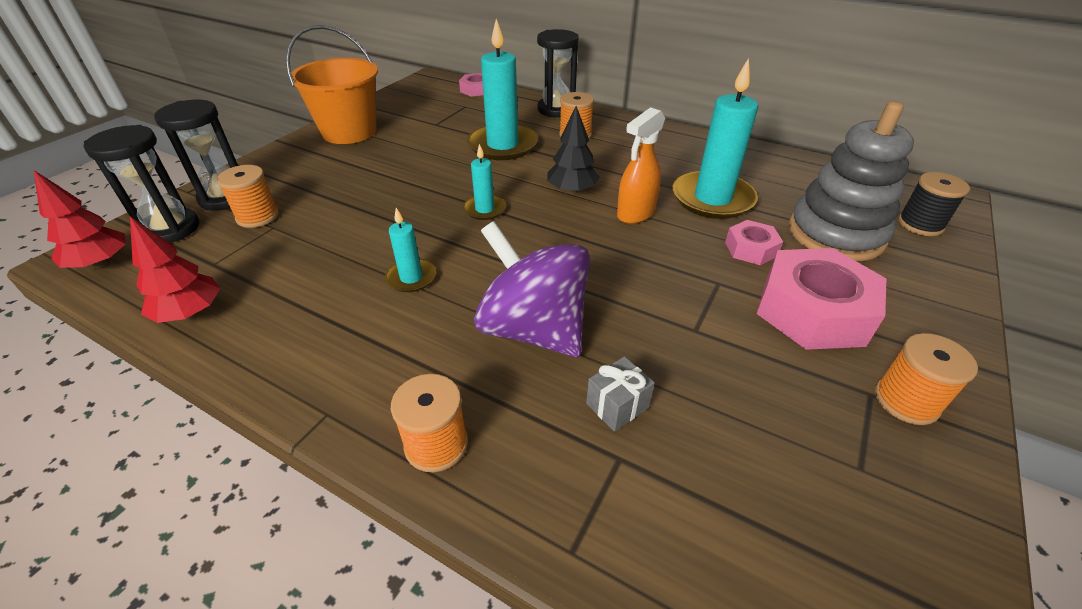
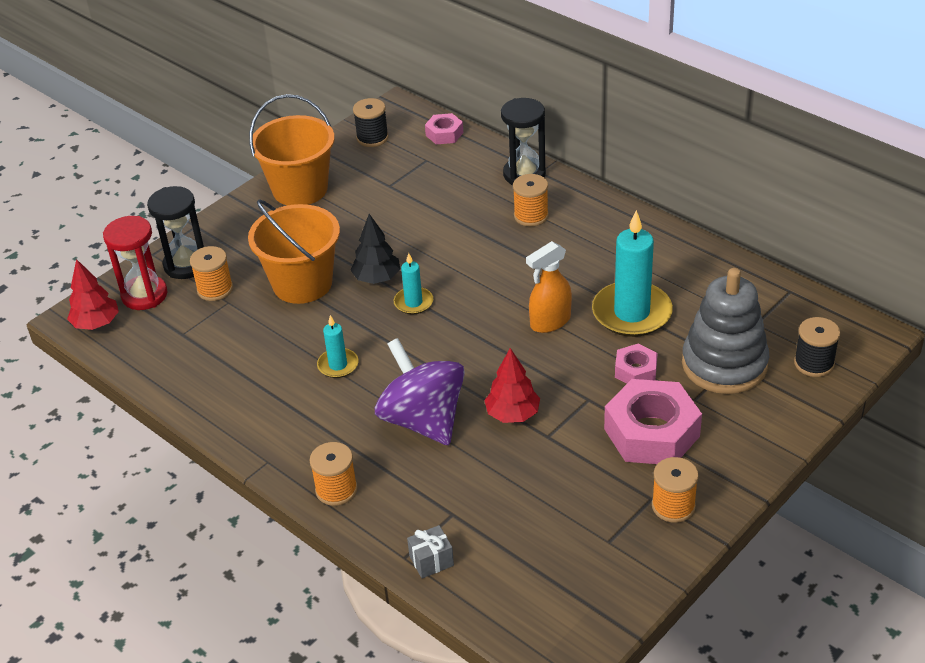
camera: 15 degrees right, 0 degrees up
(171, 229) = (144, 295): black hourglass -> red hourglass
(190, 313) = (170, 376): red tree -> red tree (512, 414)
(359, 203) = (302, 283): none -> orange bucket
(413, 96) = (372, 138): none -> black spool
(502, 145) = (451, 223): turquoise candle -> none
(572, 191) = (501, 289): black tree -> black tree (377, 278)
(617, 405) = (464, 482): grey gift -> grey gift (431, 561)

